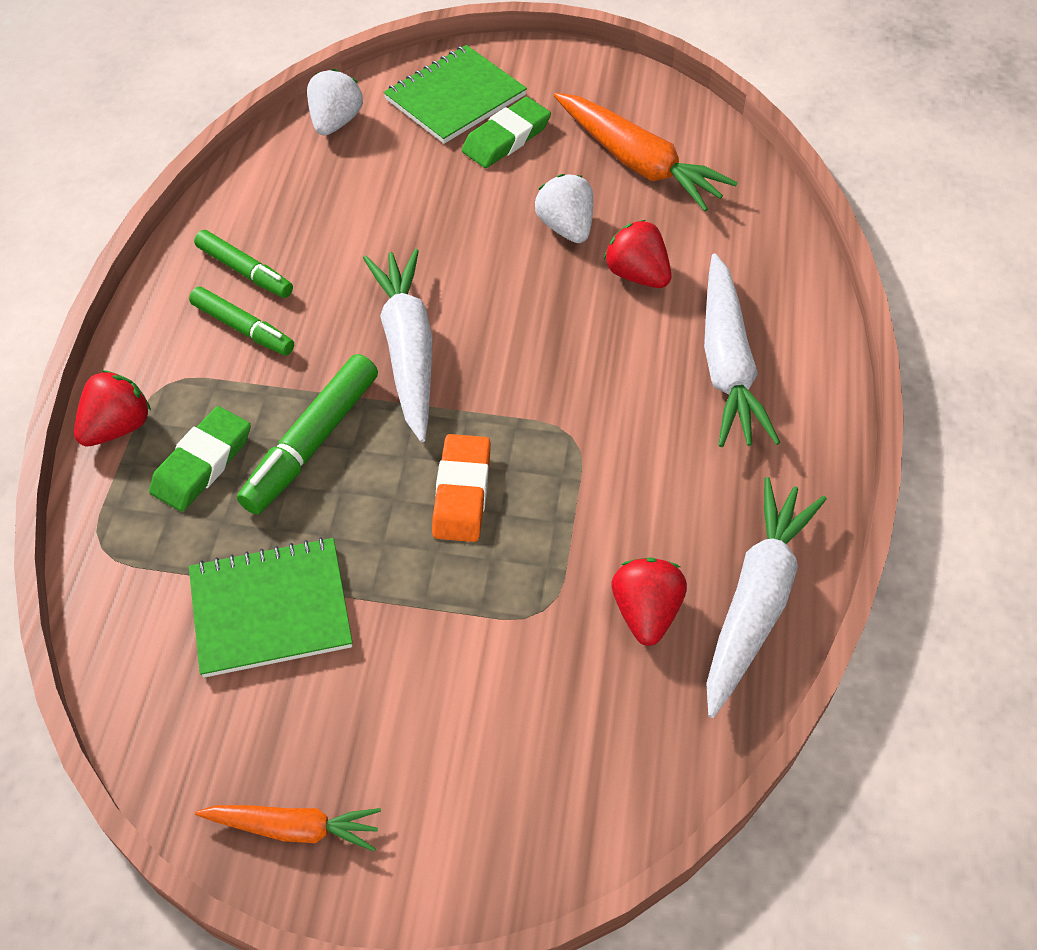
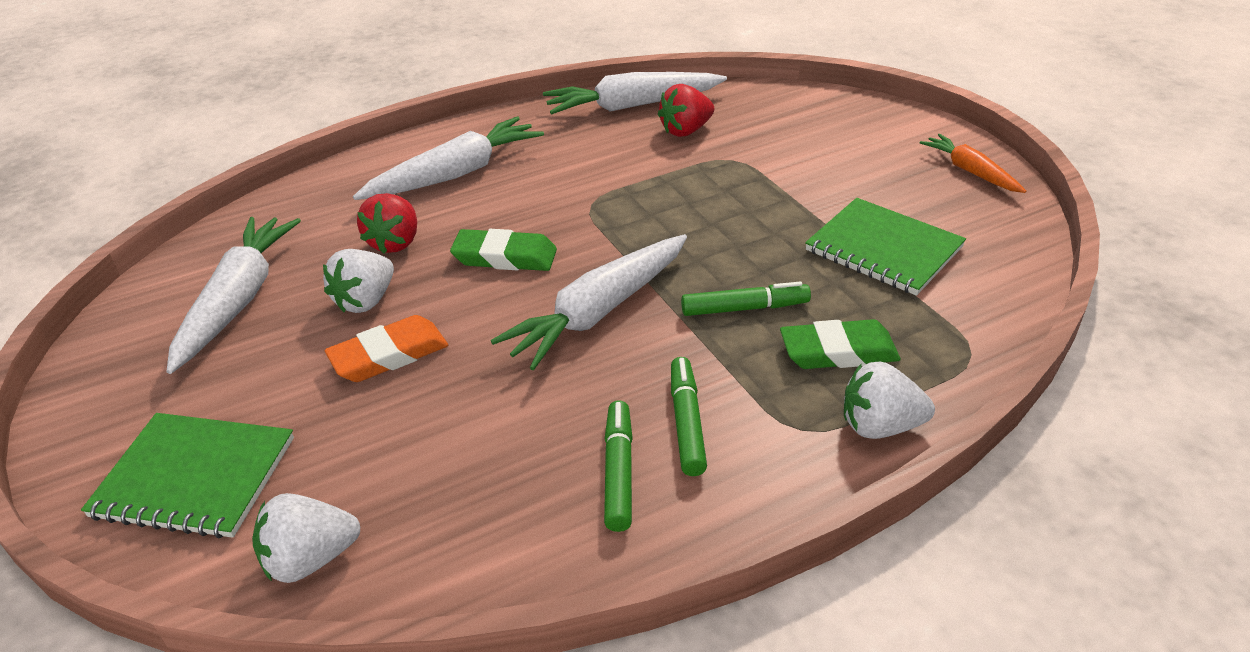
camera: 125 degrees left, 15 degrees down
(117, 427) = (879, 426): red strawberry -> white strawberry
(312, 443) = (744, 308): green marker -> green marker, size x0.66
(462, 492) = (693, 223): orange eraser -> orange eraser (389, 355)
(506, 138) = (252, 399): green eraser -> green eraser (505, 257)
(638, 163) = (238, 300): orange carrot -> white carrot

